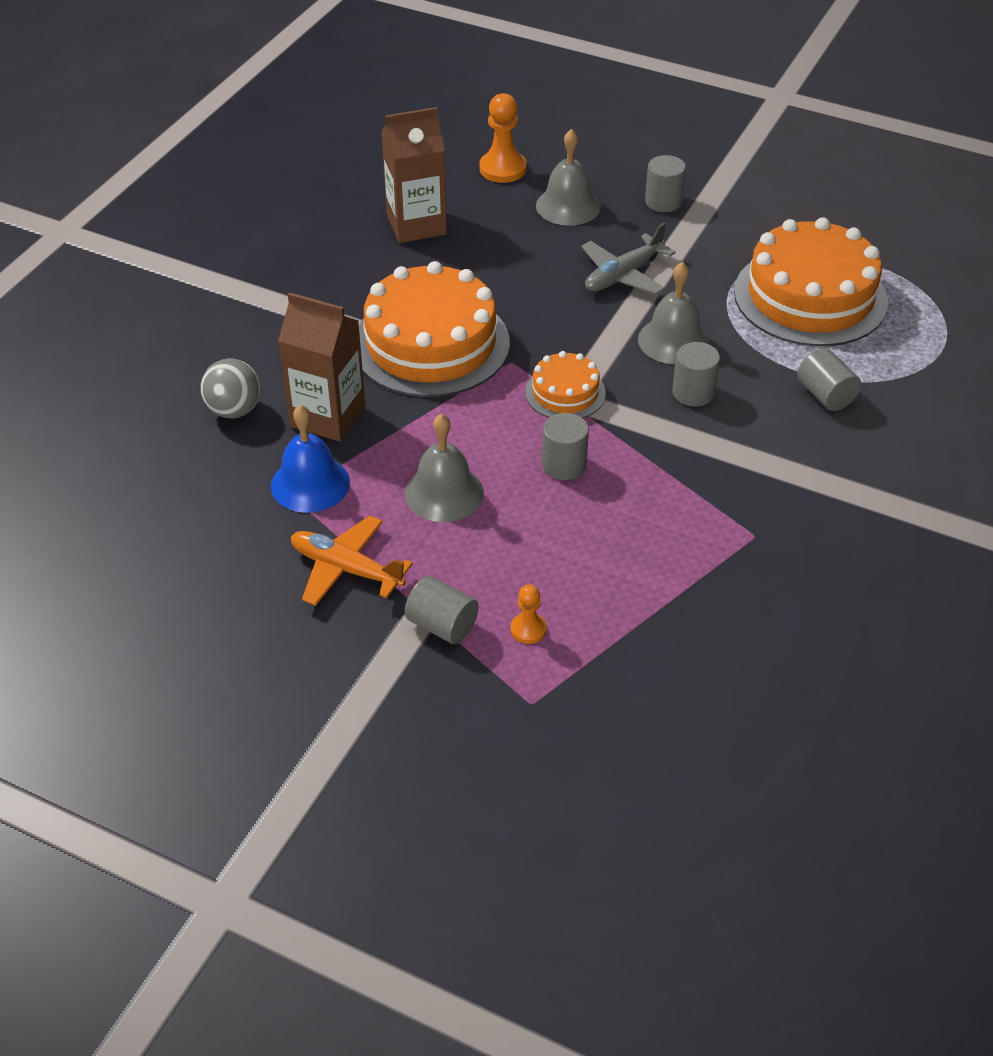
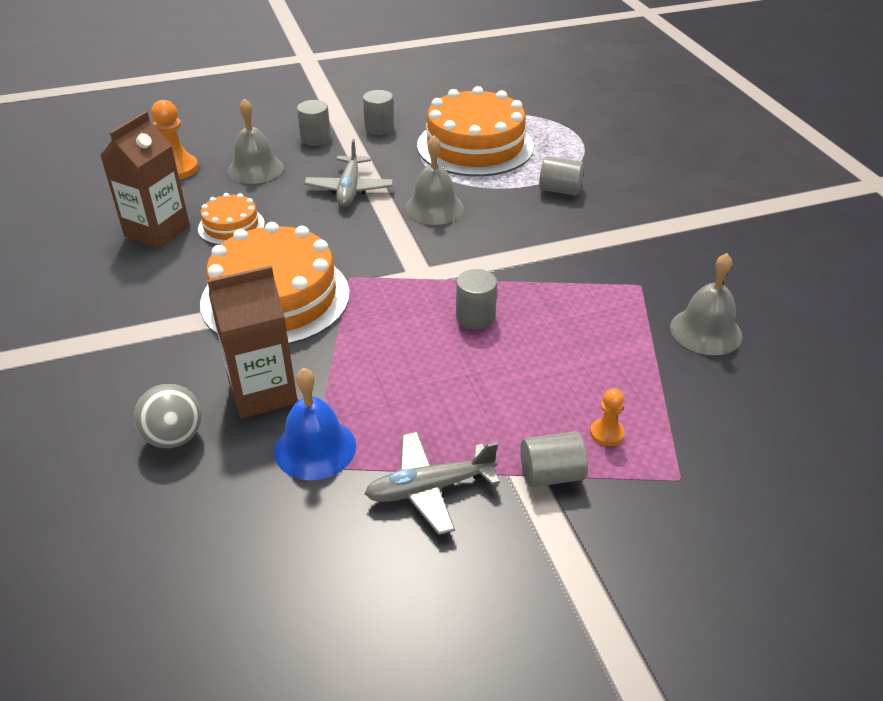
camera: 45 degrees left, 5 degrees down
(346, 569) = (429, 489): orange plane -> grey plane
(444, 493) = (423, 386): grey bell -> grey bell (705, 331)
(565, 393) = (412, 274): orange cake -> orange cake (231, 226)
(693, 392) = (488, 229): grey cylinder -> grey cylinder (379, 128)

